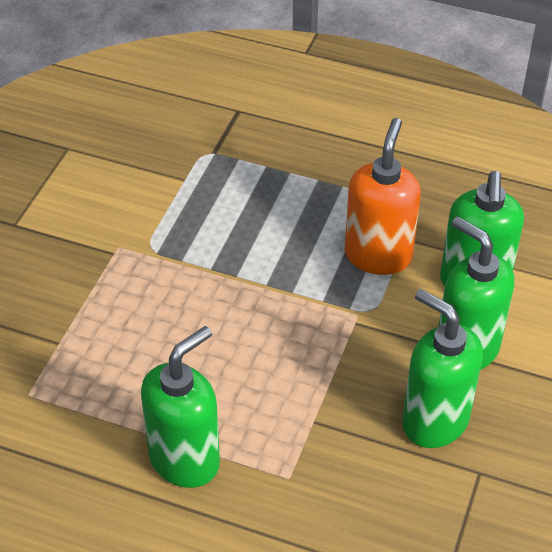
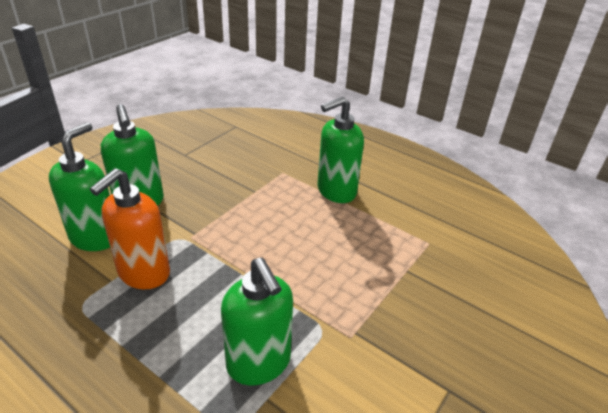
camera: 165 degrees left, 10 degrees down
(434, 421) = (189, 176): green soap dispenser -> green soap dispenser (259, 363)

